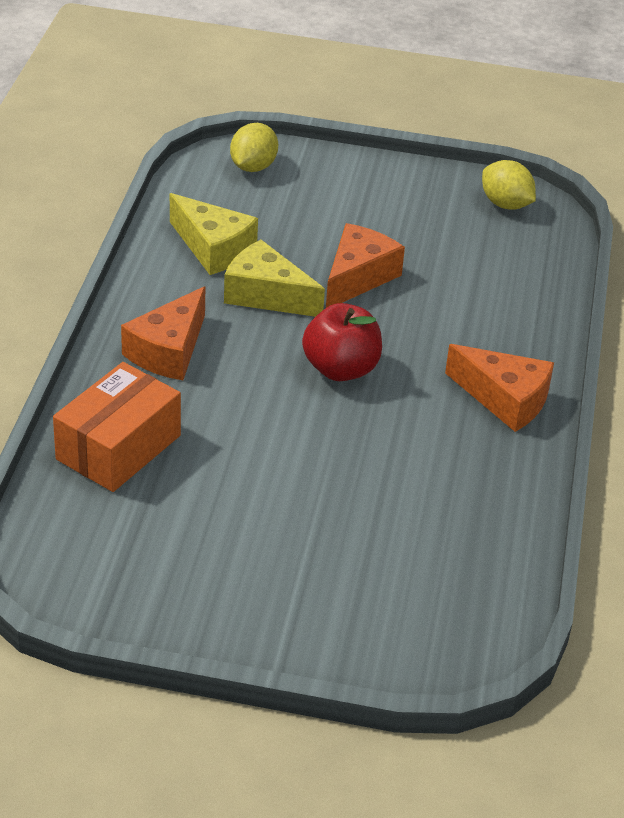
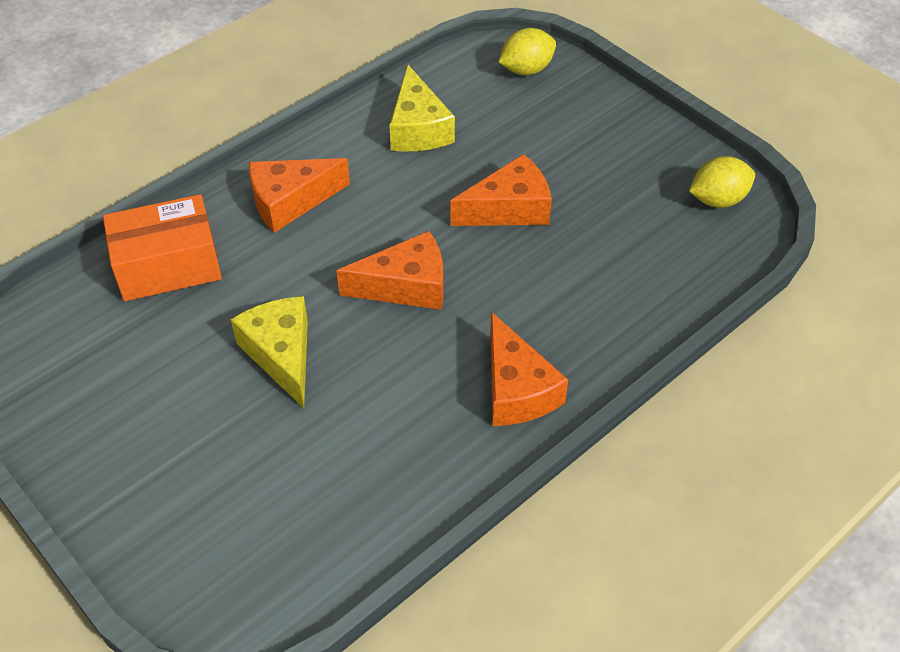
camera: 40 degrees right, 10 degrees up
(266, 295) = (416, 189): yellow cheese -> yellow cheese (282, 354)
(341, 369) = (406, 286): red apple -> orange cheese
(505, 204) = (717, 199): yellow lemon -> yellow lemon turned 75 degrees clockwise

